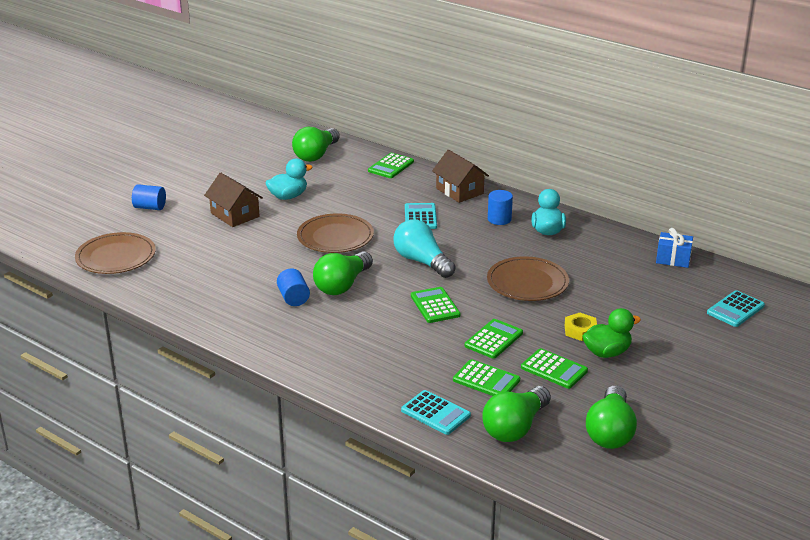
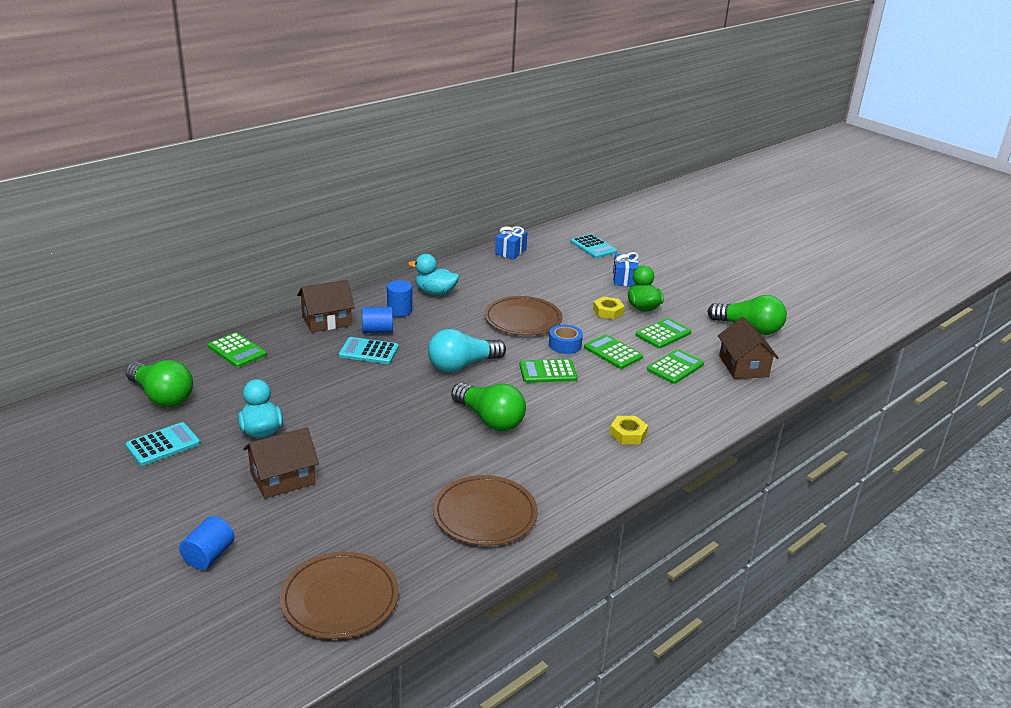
camera: 80 degrees left, 0 degrees up
(293, 298) = (505, 455): blue cylinder -> blue cylinder (377, 331)
(335, 237) = (382, 410): brown plate -> brown plate (485, 514)
(349, 357) = (628, 434): none -> yellow nut
(435, 413) = (722, 400): turquoise calculator -> turquoise calculator (163, 445)
(491, 310) = (565, 345): none -> blue tape
(515, 427) = (743, 366): green light bulb -> brown house
(668, 336) = (624, 279): none -> blue gift

